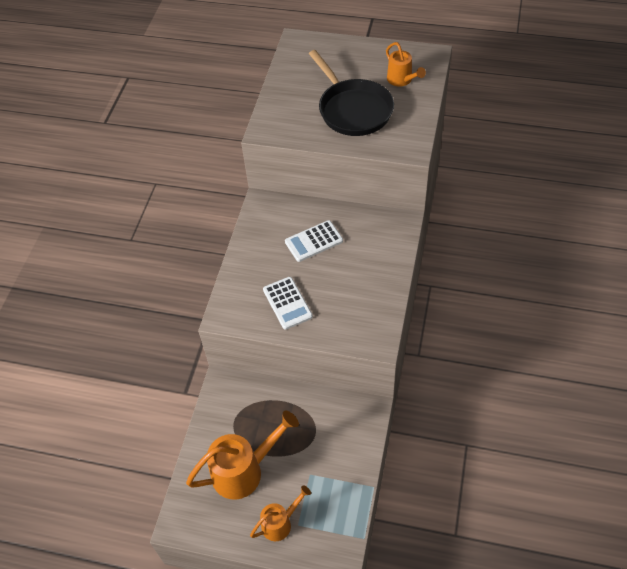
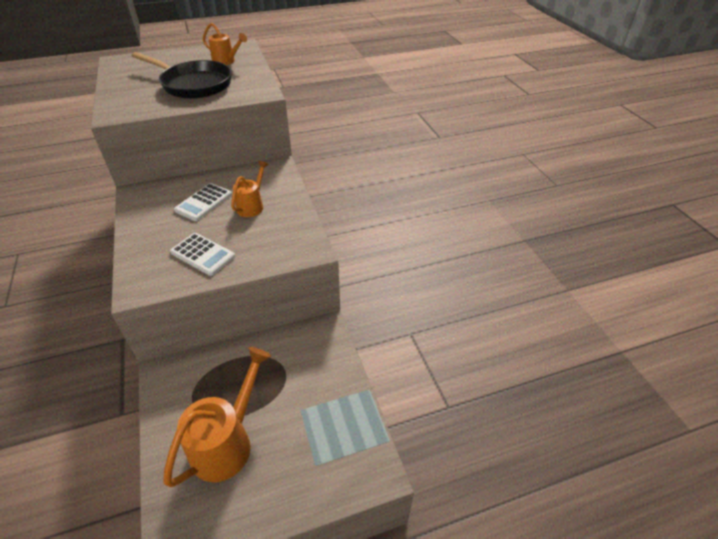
camera: 35 degrees left, 10 degrees down
(280, 523) = (295, 474): orange watering can -> orange watering can (252, 206)

